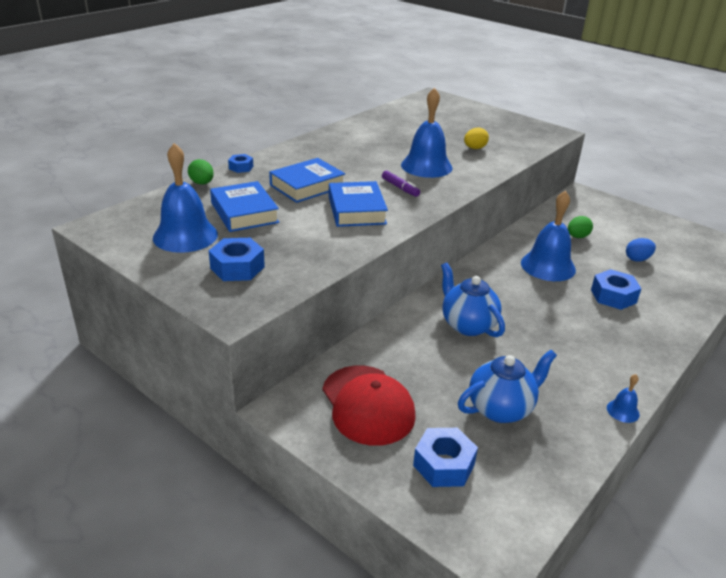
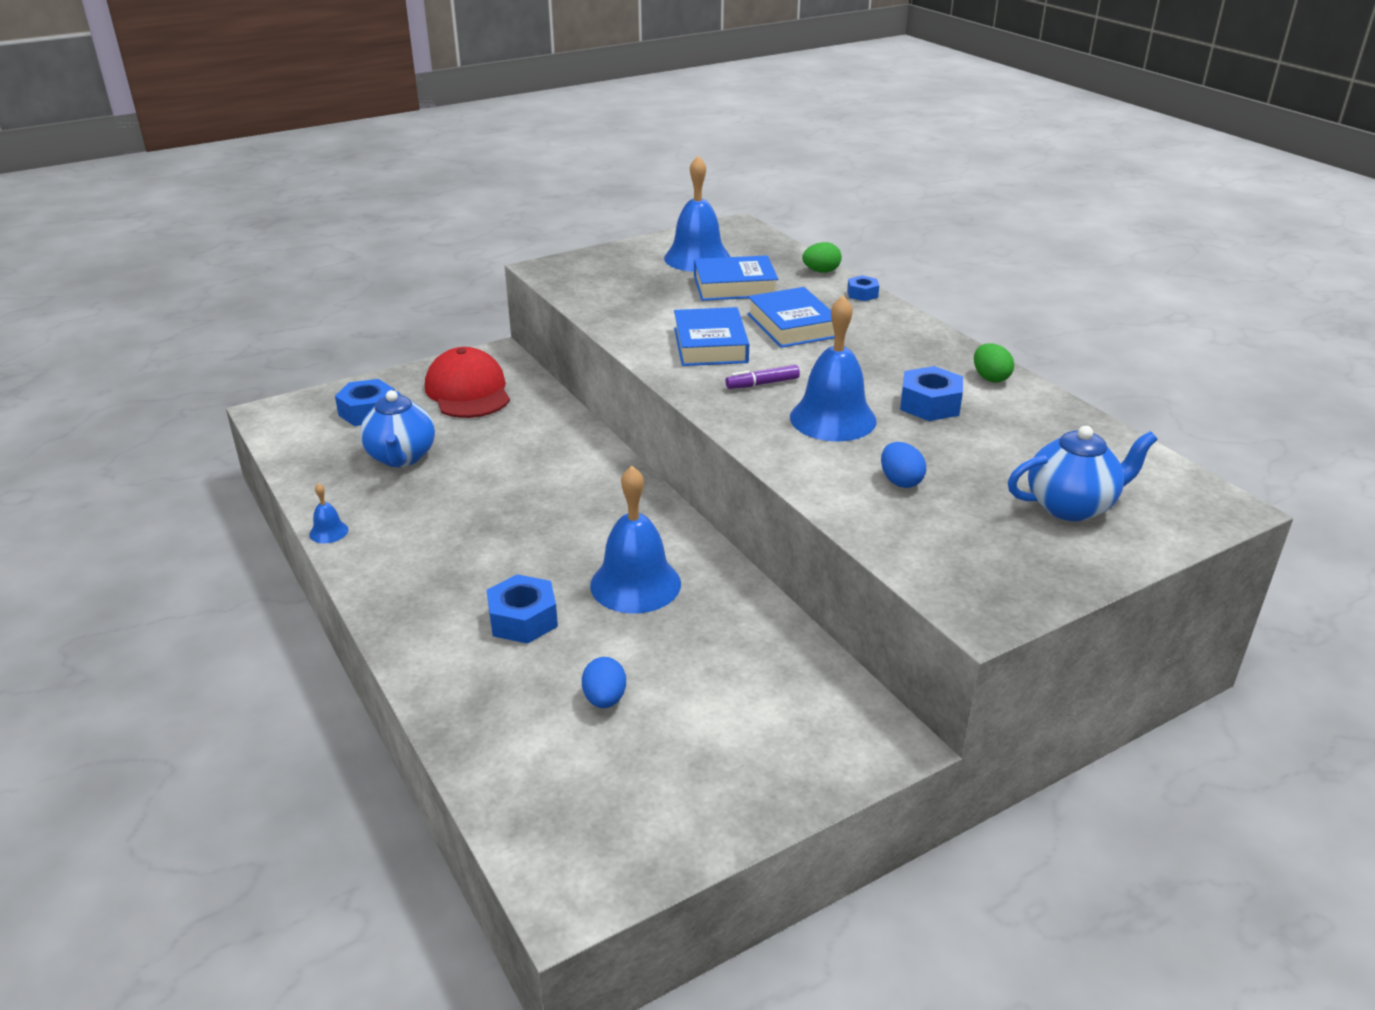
camera: 110 degrees right, 0 degrees up
(237, 267) = (620, 275): blue nut -> blue nut (930, 404)
(356, 210) = (710, 345): blue book -> blue book turned 75 degrees clockwise
(367, 405) = (468, 391): red cap -> red cap turned 75 degrees clockwise
(467, 325) = (544, 474): blue teapot -> blue teapot (1071, 506)
(474, 148) = (900, 481): yellow egg -> blue egg
(577, 237) = (710, 654): green egg -> green egg (990, 378)

